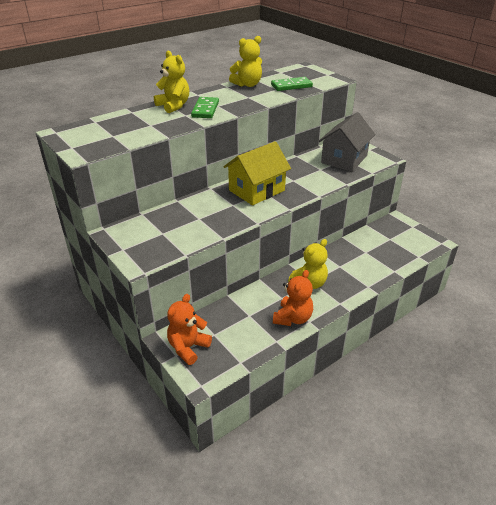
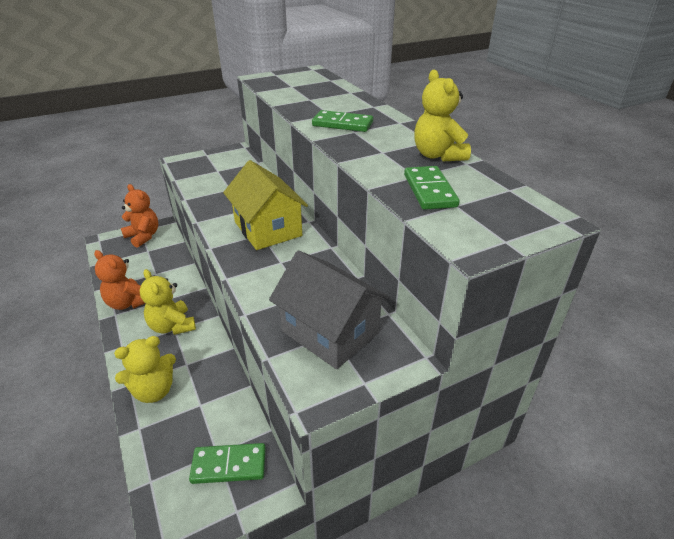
camera: 100 degrees right, 0 degrees up
(174, 106) = (360, 109): yellow teddy bear -> yellow teddy bear (154, 390)
(393, 233) = (229, 465): none -> green domino

